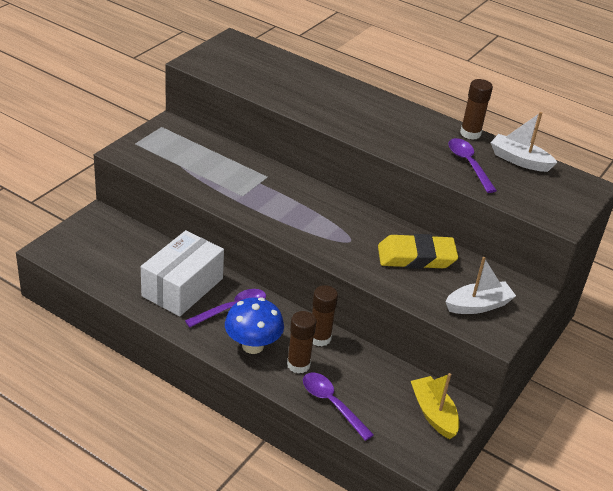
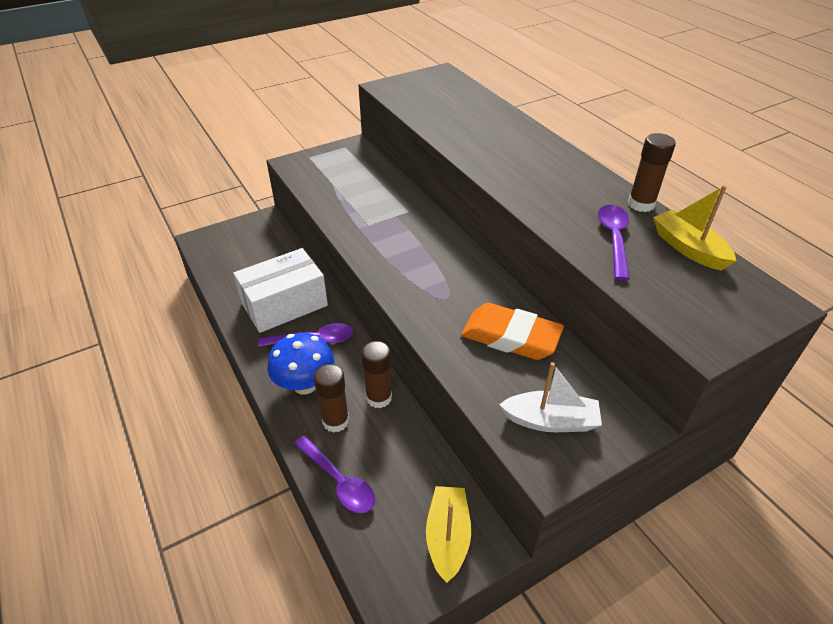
camera: 30 degrees right, 5 degrees up
(332, 404) = (339, 481): purple spoon -> purple spoon turned 150 degrees clockwise
(416, 257) = (510, 337): yellow eraser -> orange eraser
(519, 160) = (688, 248): white boat -> yellow boat

